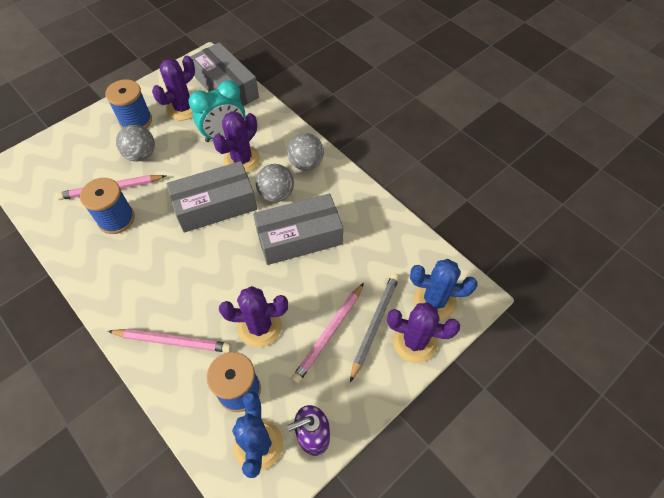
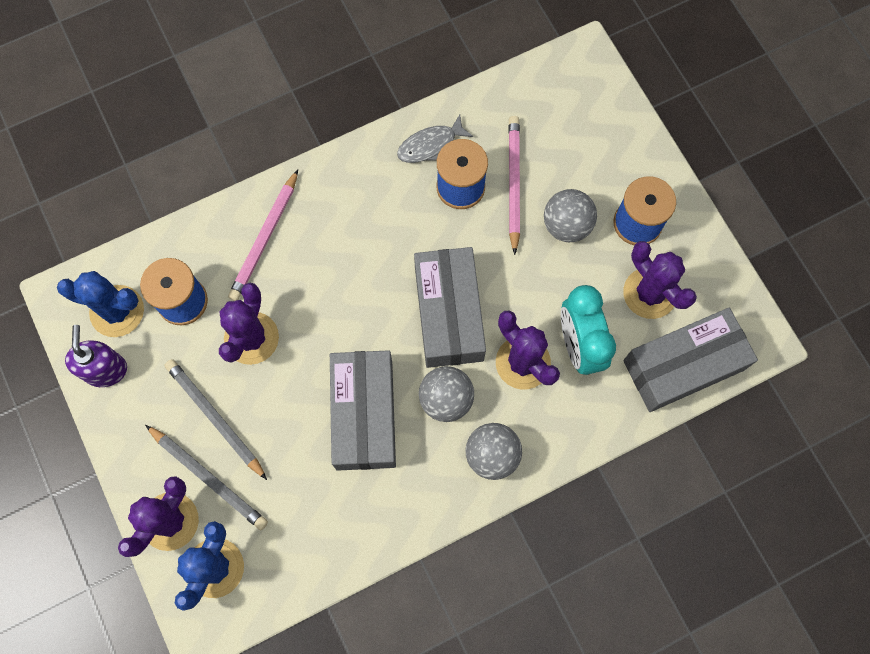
camera: 105 degrees right, 15 degrees up
(81, 245) = (430, 145): none -> grey fish
(329, 334) = (215, 418): pink pencil -> grey pencil

